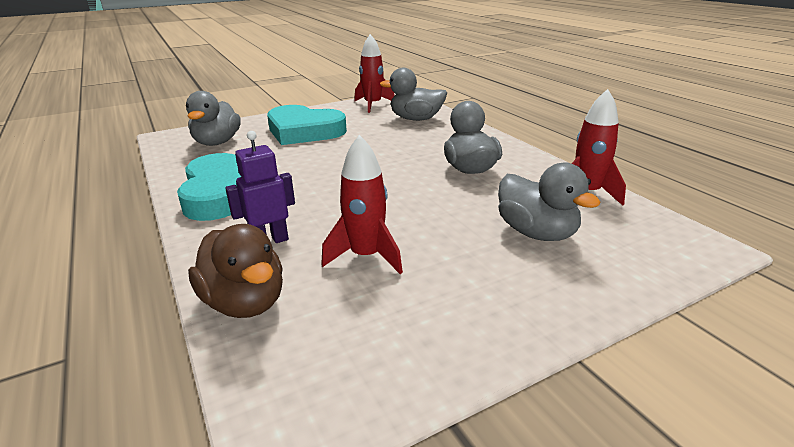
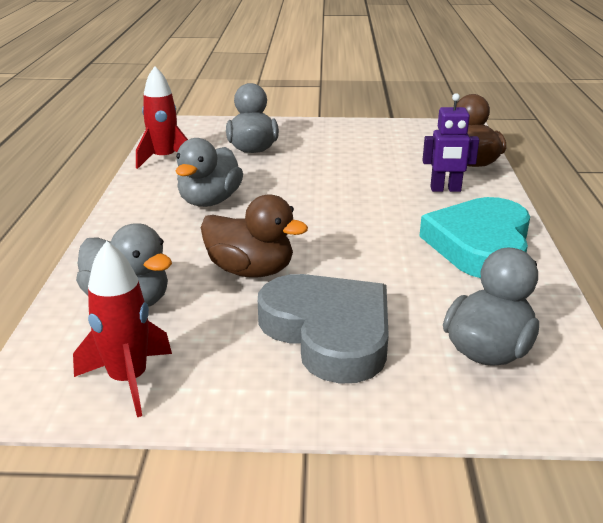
camera: 150 degrees left, 0 degrees up
(304, 131) = (329, 332): turquoise heart -> grey heart
(366, 256) = (380, 165): red rocket -> none
(374, 141) = (251, 271): none -> brown duck

